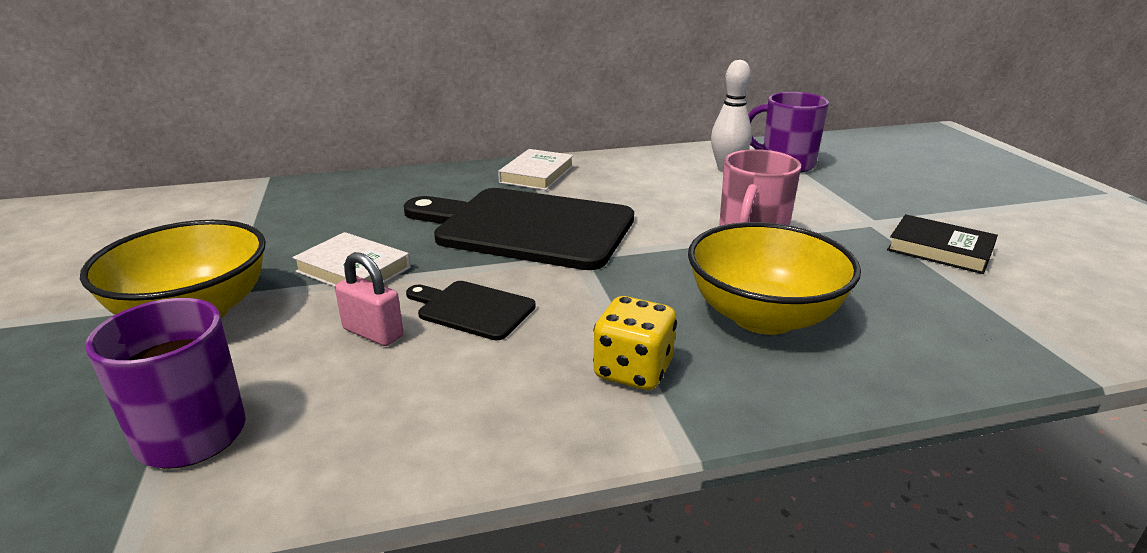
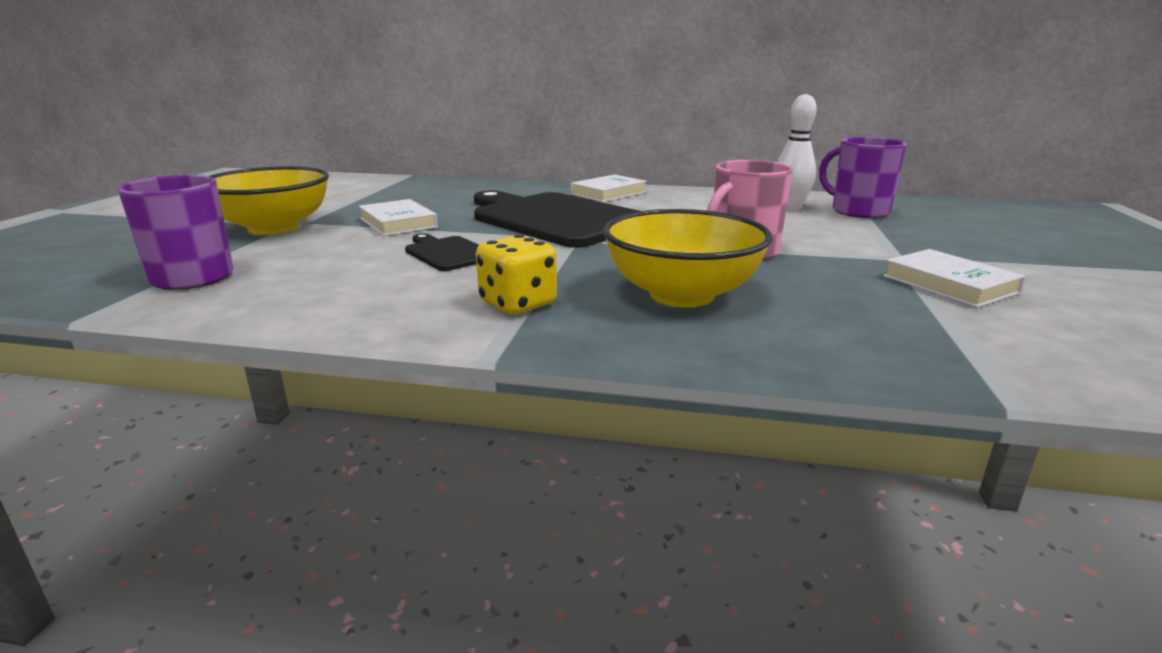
camera: 25 degrees right, 5 degrees down
(373, 333) = (364, 253): pink padlock -> none
(940, 249) = (949, 284): black book -> white book

